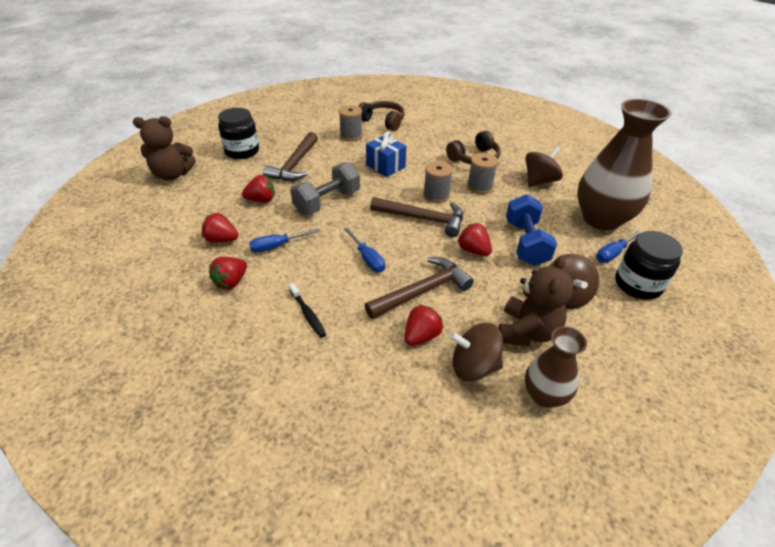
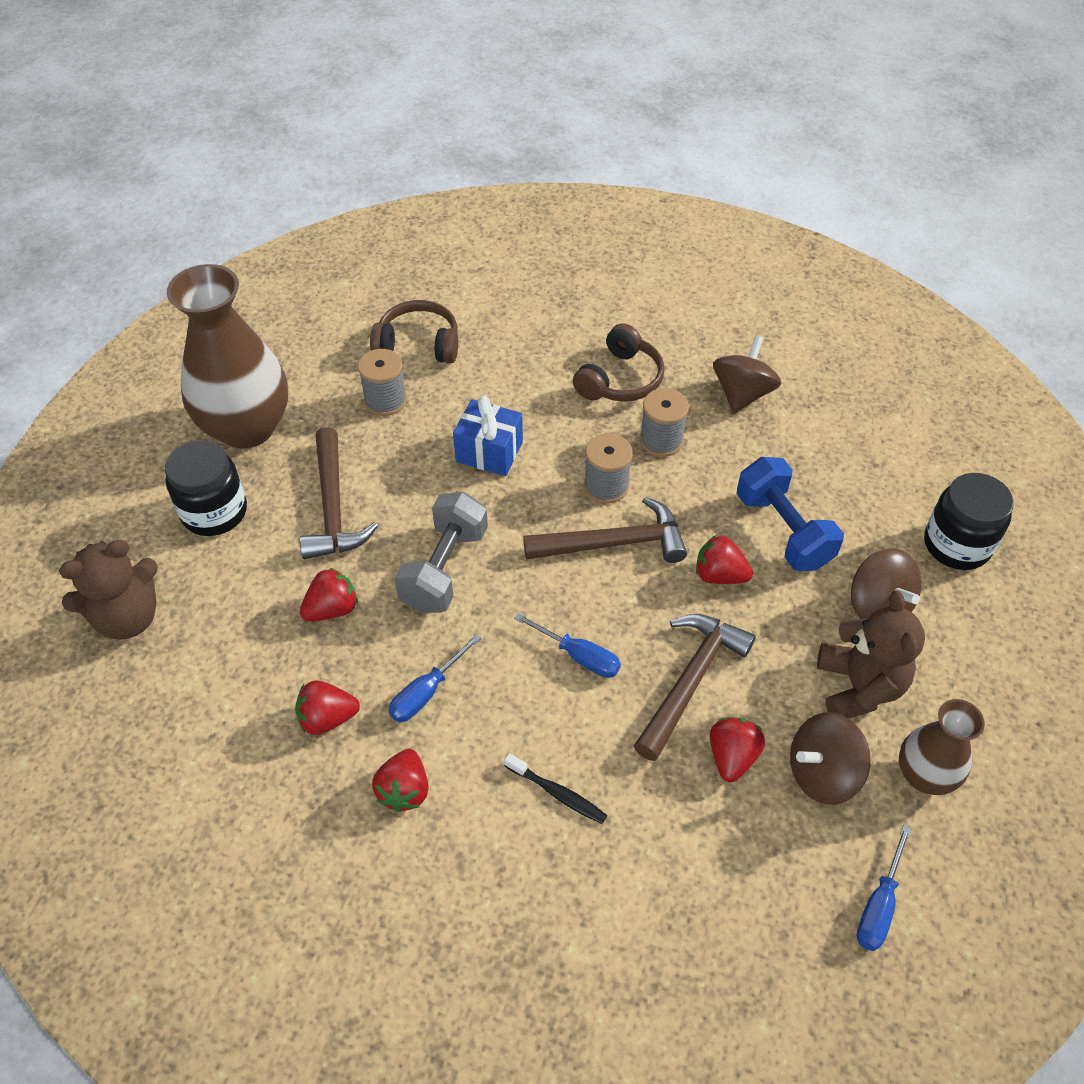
camera: 25 degrees left, 10 degrees up
(601, 219) = (862, 440): brown vase -> brown vase (247, 427)
(613, 253) = (904, 501): blue screwdriver -> blue screwdriver (879, 905)

